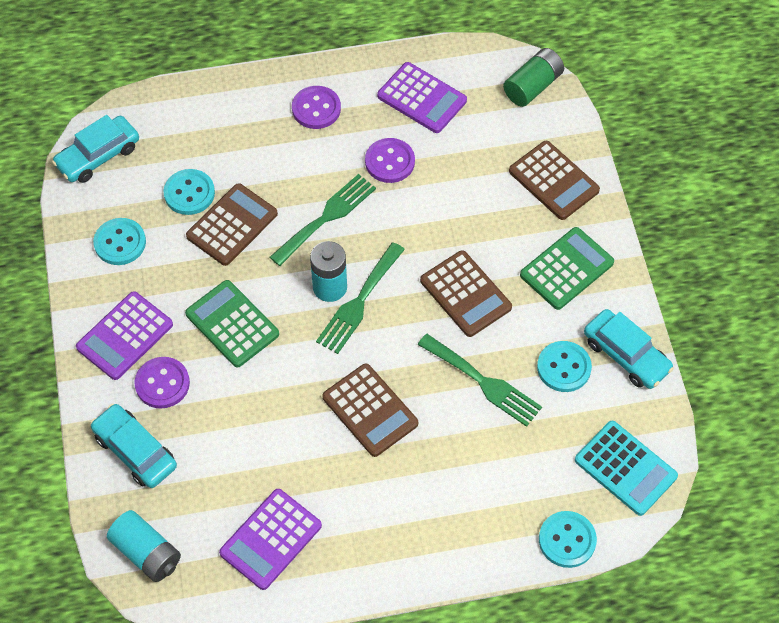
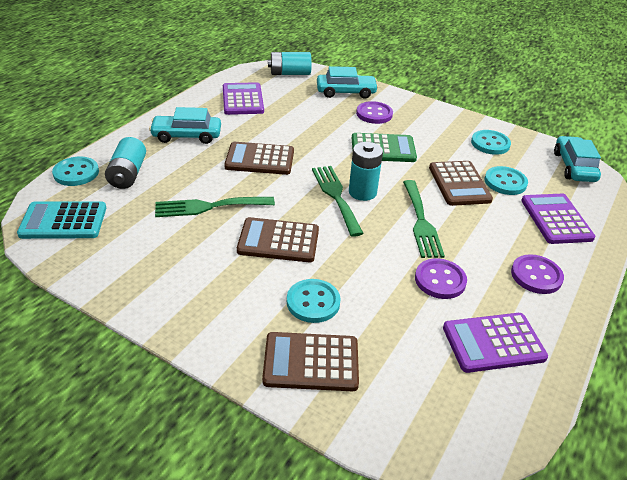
camera: 130 degrees right, 20 degrees down
(125, 336) = (420, 118): purple calculator -> purple calculator (556, 219)
(518, 494) = (128, 174): none -> turquoise battery
(533, 86) = (436, 437): green battery -> none
(563, 367) = (161, 245): turquoise button -> turquoise button (313, 302)
(566, 269) = (225, 304): green calculator -> none
(626, 355) = (119, 280): turquoise car -> turquoise car (187, 136)

